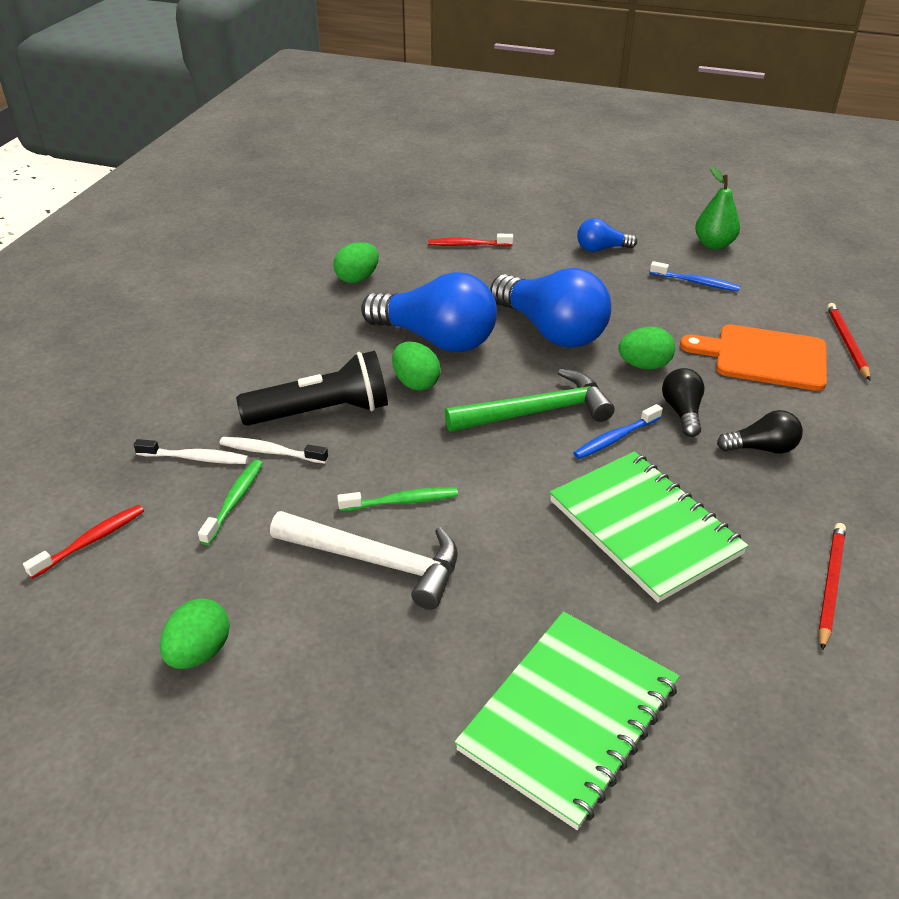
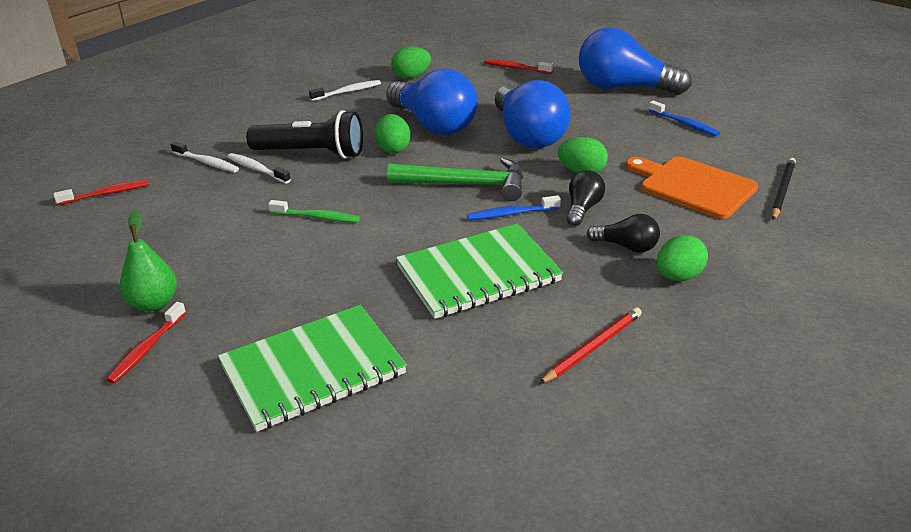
camera: 25 degrees right, 5 degrees down
(199, 652) = (116, 268): green egg -> green egg (678, 276)
(234, 501) = (209, 192): green toothbrush -> none
(297, 315) = (347, 92): none -> white toothbrush
(341, 761) = (146, 349): none -> red toothbrush
(376, 561) = (268, 247): white hammer -> none
(601, 249) = (624, 87): blue light bulb -> blue light bulb, size x2.06
(644, 527) = (478, 274): green notebook -> green notebook turned 75 degrees clockwise
(714, 244) = (728, 100): green pear -> green pear (153, 303)
(846, 343) = (782, 190): red pencil -> black pencil

